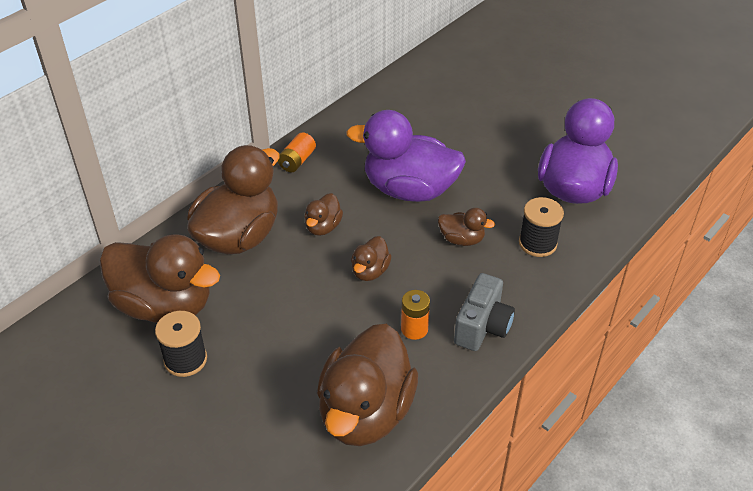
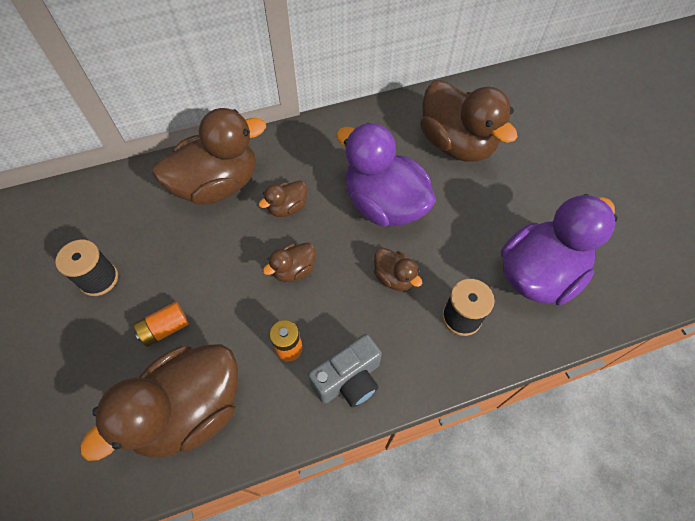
camera: 30 degrees right, 15 degrees up
(165, 305) = (121, 221): brown duck -> brown duck (456, 144)
(297, 161) = (312, 135): orange battery -> orange battery (165, 329)

